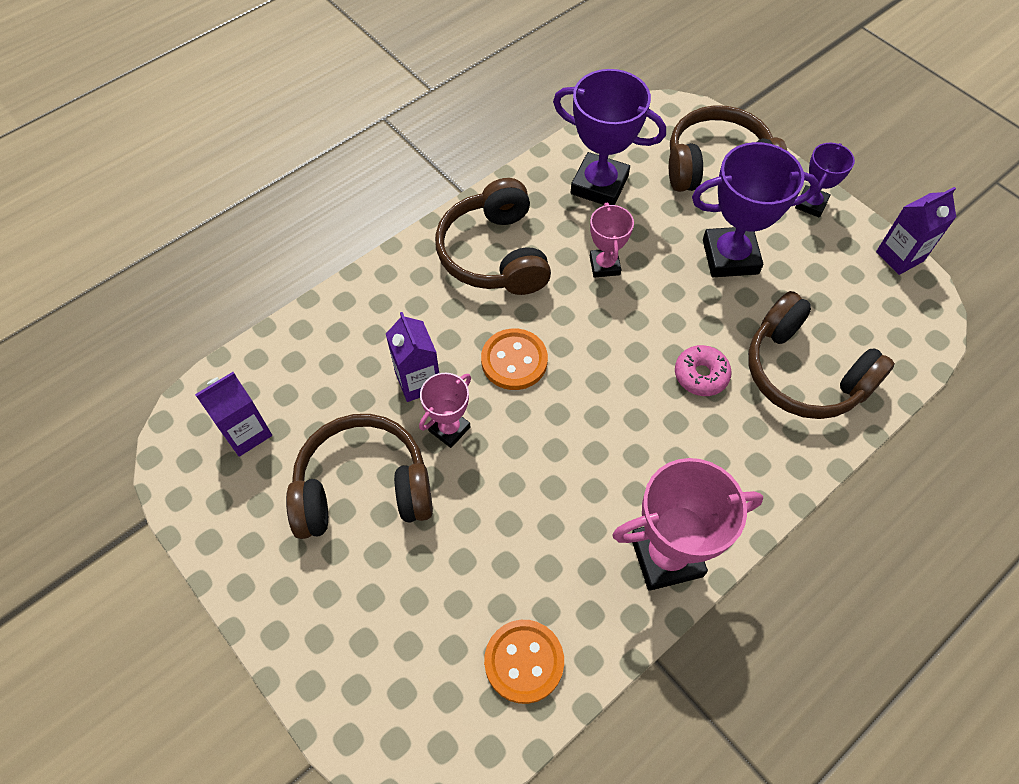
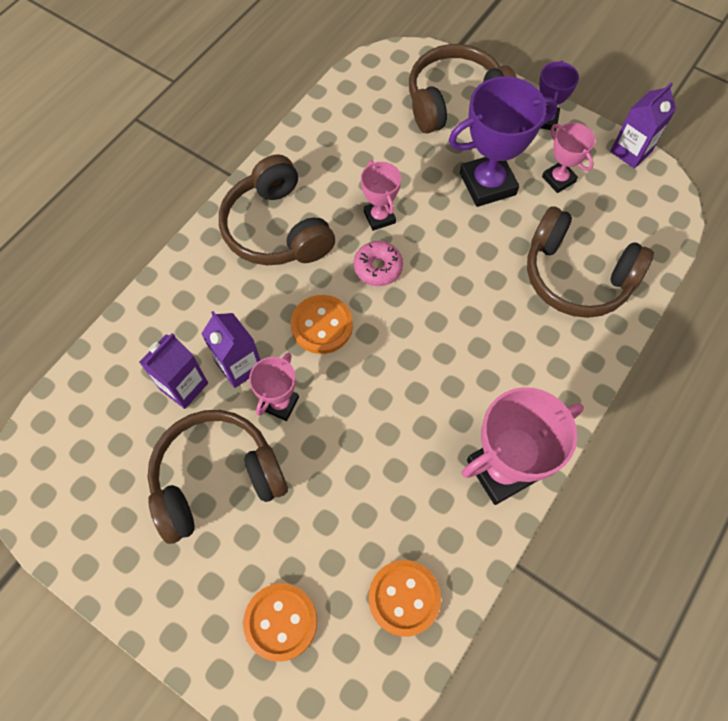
camera: 15 degrees left, 5 degrees up
(246, 432) = (91, 454): purple carton -> purple carton (184, 386)
(387, 650) = (281, 622): none -> orange button
(599, 185) = (355, 142): purple trophy -> none
(701, 375) = (490, 299): pink donut -> pink donut (378, 267)
(810, 268) = (558, 179): none -> pink trophy

